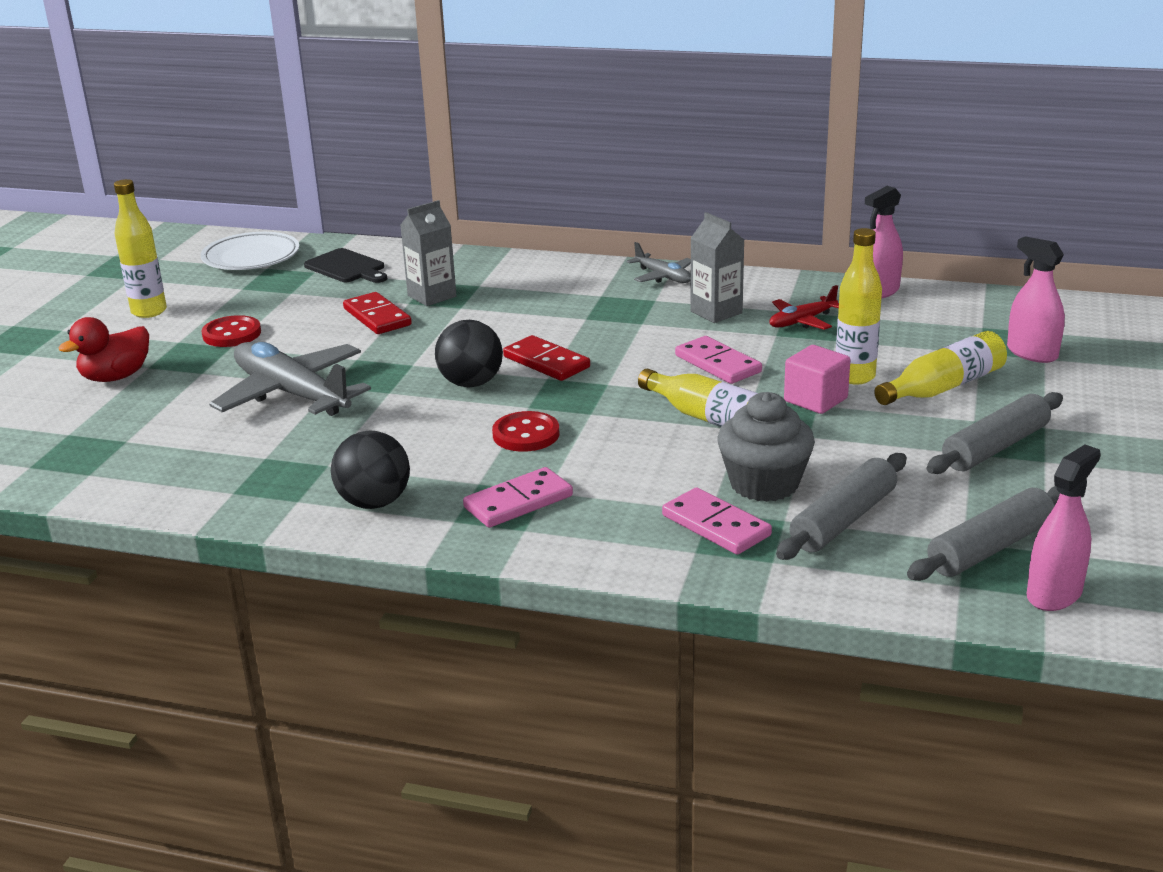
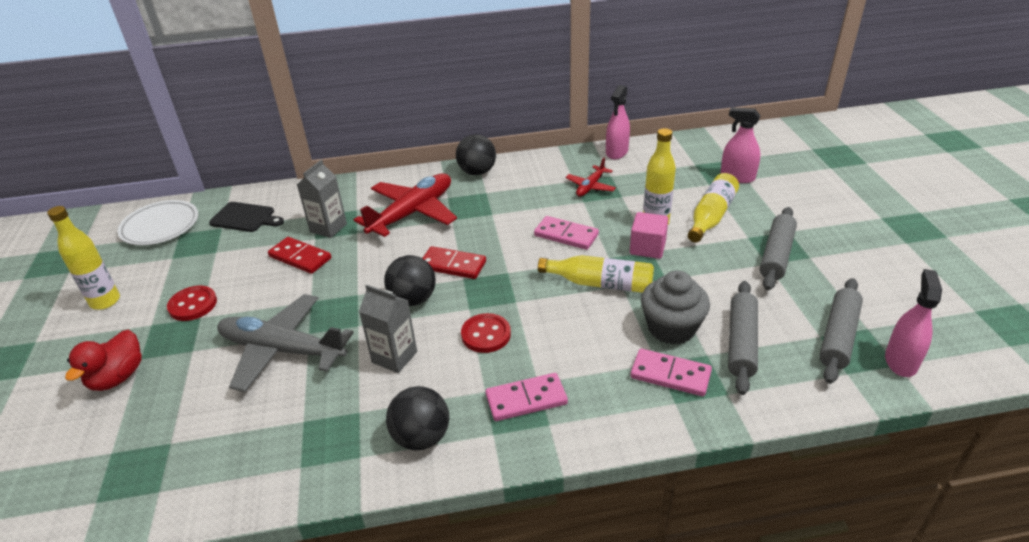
camera: 25 degrees left, 10 degrees up
(518, 502) = (526, 399): pink domino -> pink domino turned 45 degrees clockwise
(543, 302) = (412, 213): none -> red plane
(663, 277) = (477, 172): grey plane -> black ball
(716, 312) = (532, 193): grey carton -> grey carton (394, 357)

